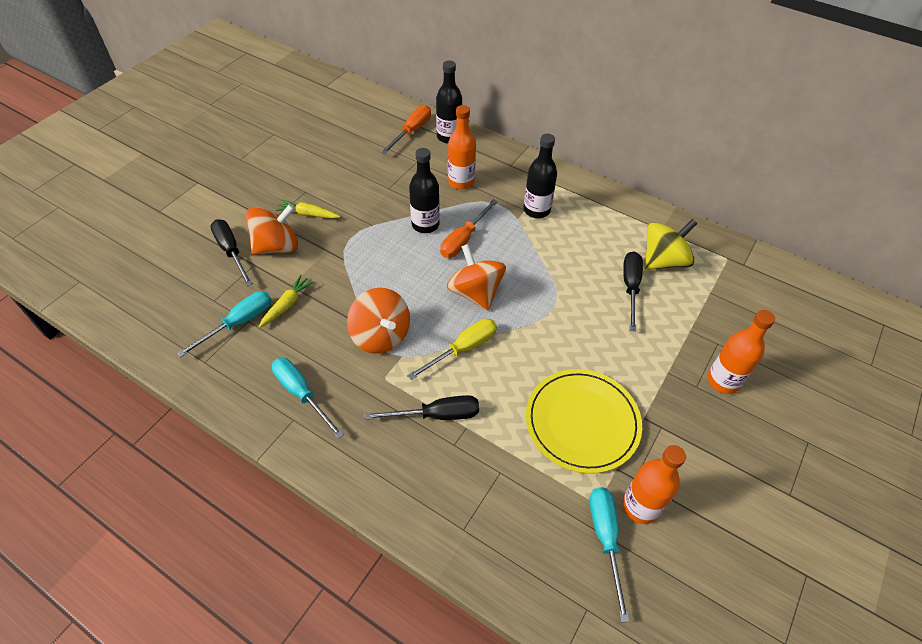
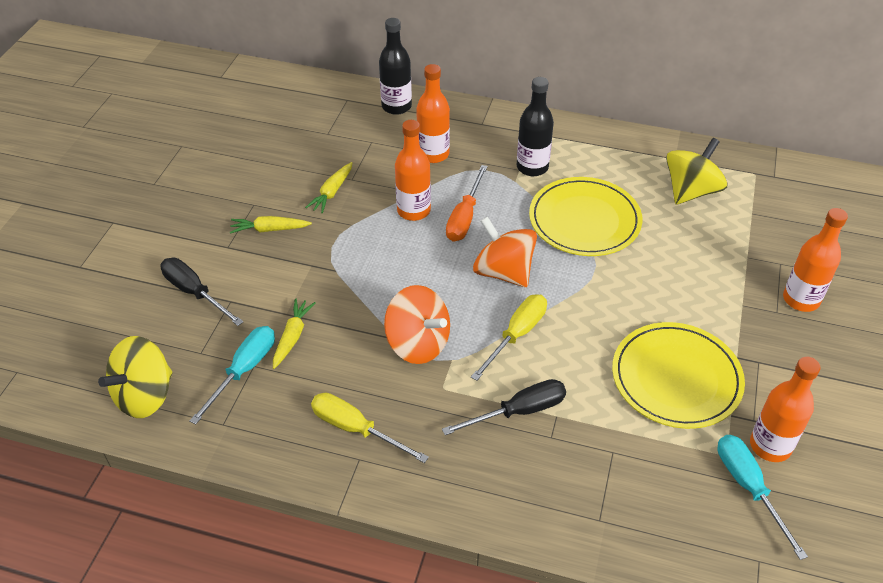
camera: 15 degrees left, 5 degrees down
(159, 324) = (145, 395): none -> yellow spinning top
(277, 246) = (248, 274): orange spinning top -> none
(301, 394) = (356, 429): turquoise screwdriver -> yellow screwdriver
(368, 195) = (332, 192): none -> yellow carrot
(412, 131) = (350, 109): orange screwdriver -> none
(425, 225) = (413, 211): black bottle -> orange bottle
(561, 265) = (584, 220): none -> yellow plate
(630, 287) = (668, 227): black screwdriver -> none

